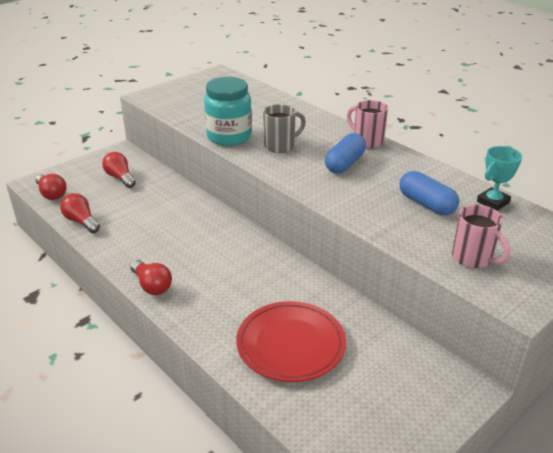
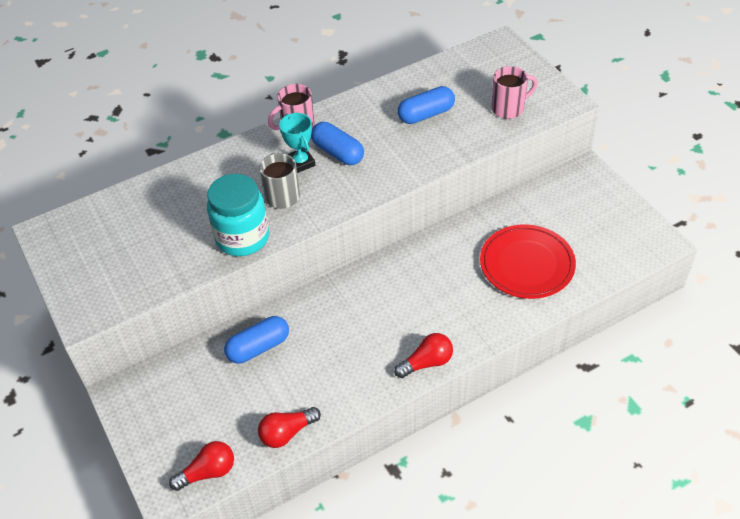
camera: 75 degrees left, 15 degrees up
(120, 178) = (195, 392): red light bulb -> none
(163, 197) = (258, 347): none -> blue capsule
(493, 202) = (433, 74): turquoise trophy -> turquoise trophy (300, 163)

